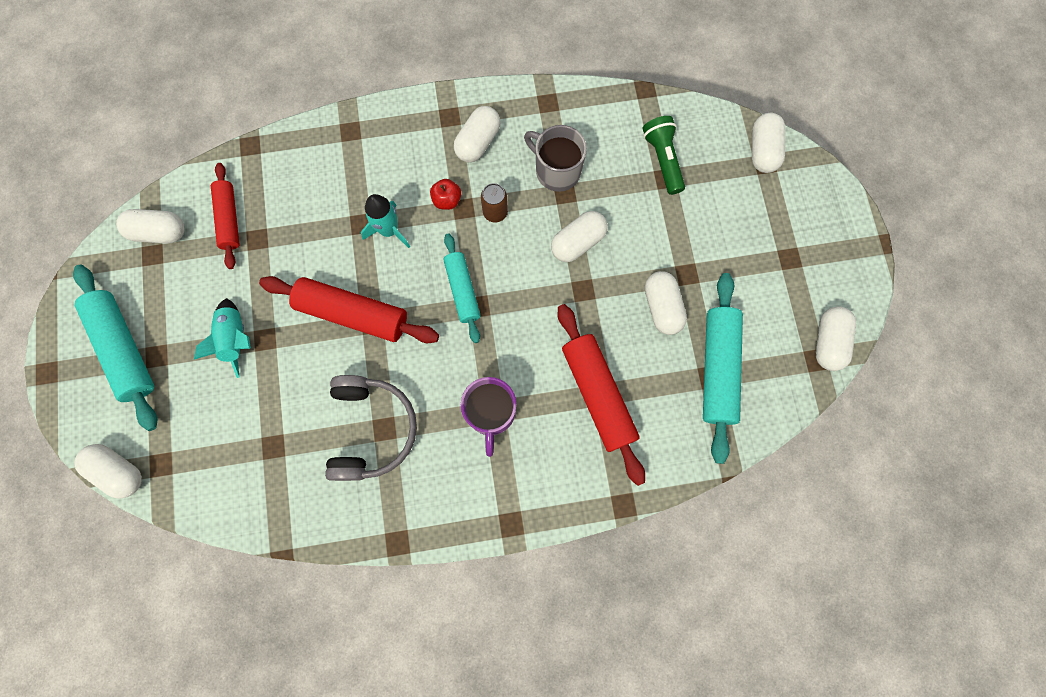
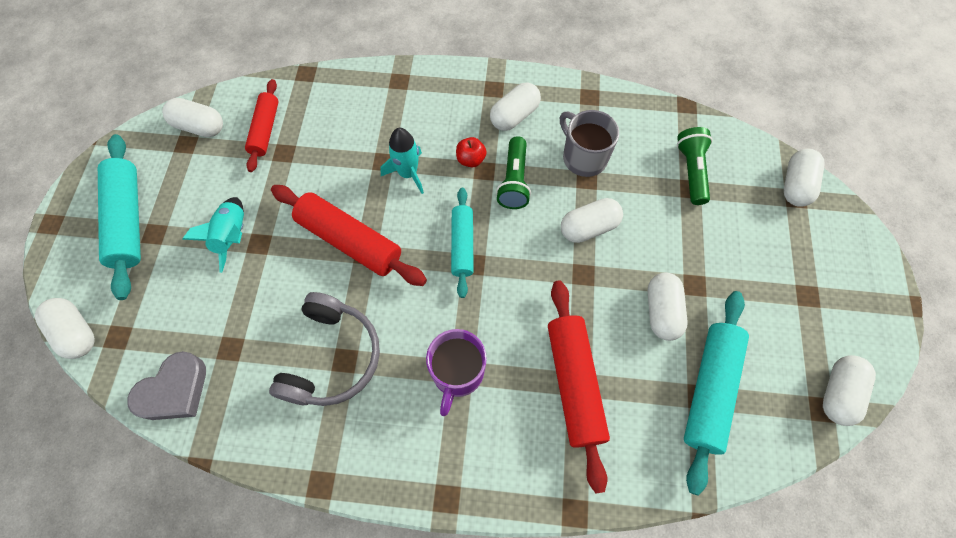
camera: 15 degrees right, 10 degrees down
(235, 499) = (174, 391): none -> grey heart
(495, 212) = (514, 181): brown can -> green flashlight

